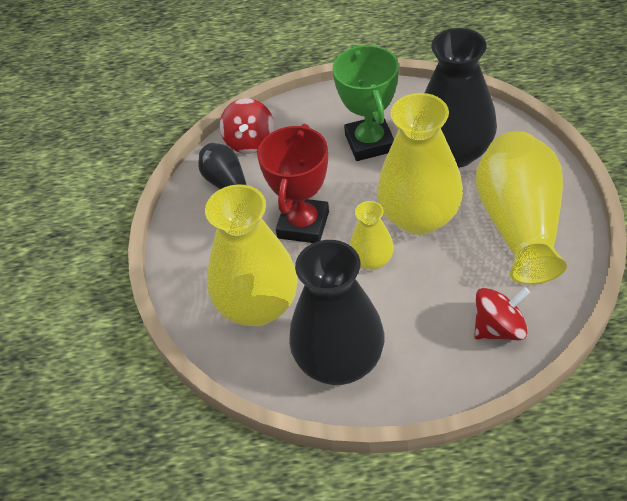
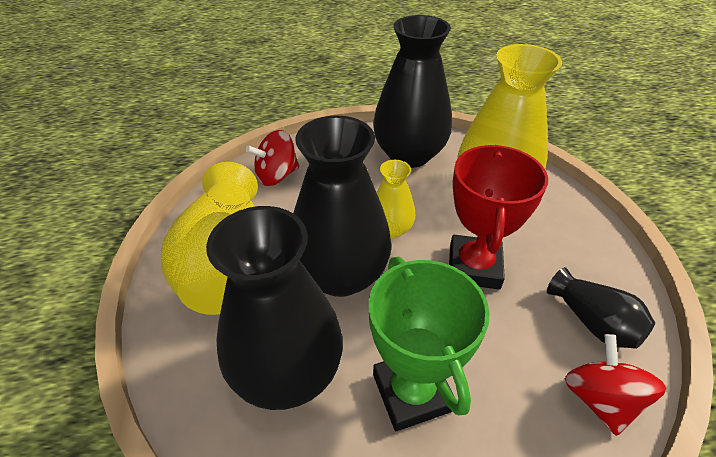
camera: 170 degrees right, 5 degrees down
(419, 217) = (341, 275): yellow vase -> black vase

